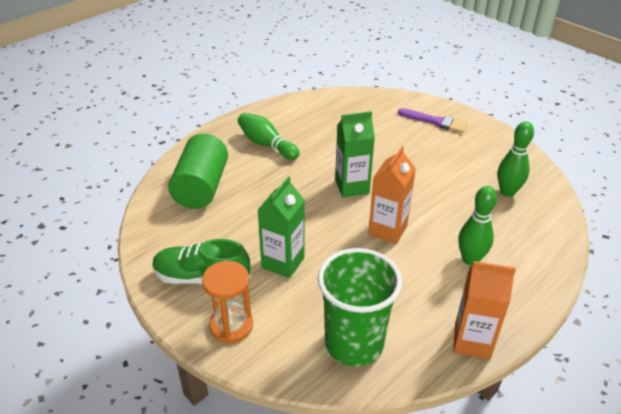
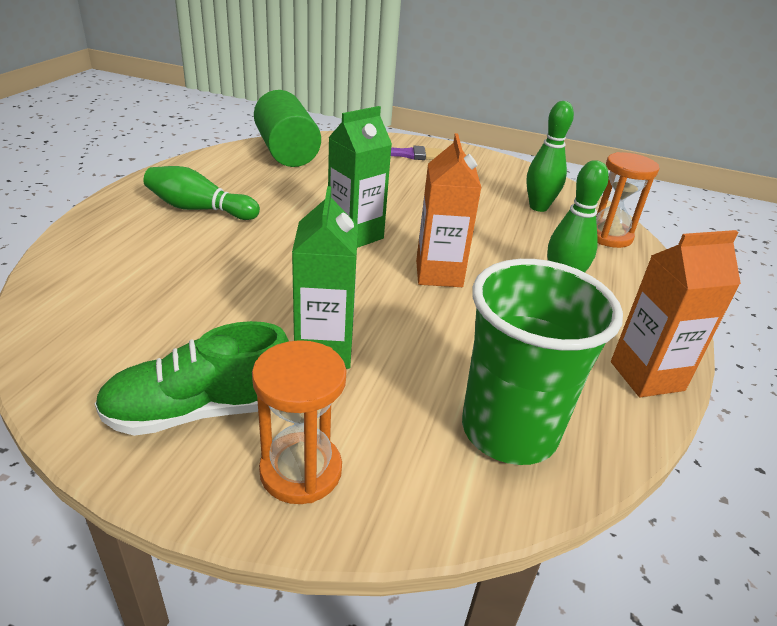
camera: 30 degrees left, 5 degrees down
(201, 187) = (123, 280): green cylinder -> green cylinder (287, 152)
(544, 231) = (608, 236): none -> orange hourglass

